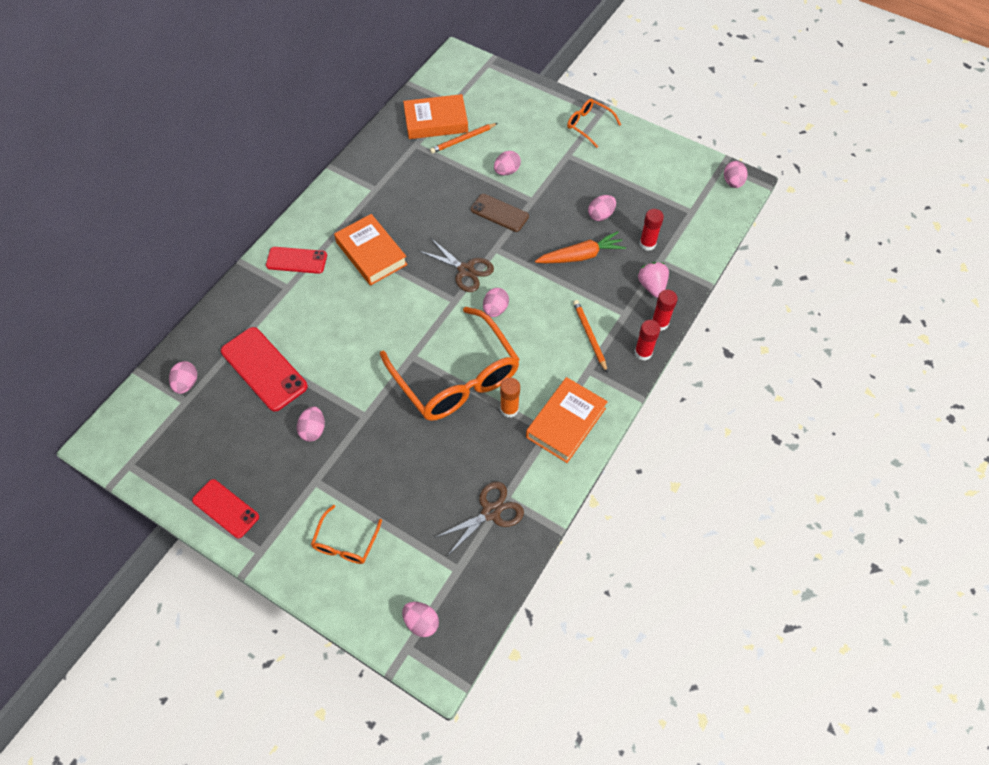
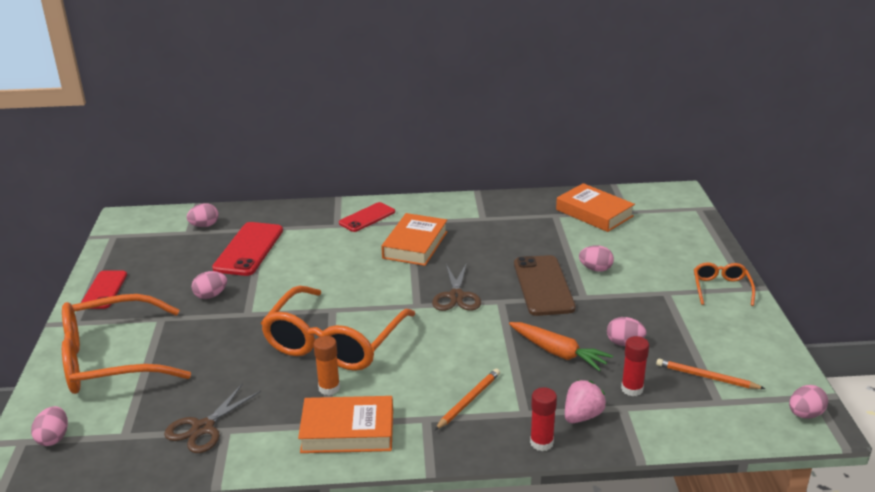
camera: 55 degrees right, 30 degrees down
(296, 260) = (367, 217): red phone -> red phone turned 75 degrees clockwise
(345, 542) = (111, 360): orange glasses -> orange glasses, size x2.15
(463, 139) = (596, 233): orange pencil -> orange pencil (706, 377)
(491, 512) = (203, 428): brown scissors -> brown scissors turned 105 degrees clockwise
(495, 309) = (433, 330): pink egg -> none
(499, 213) = (543, 286): brown phone -> brown phone, size x1.54
(643, 353) = (489, 447): red glue stick -> none

